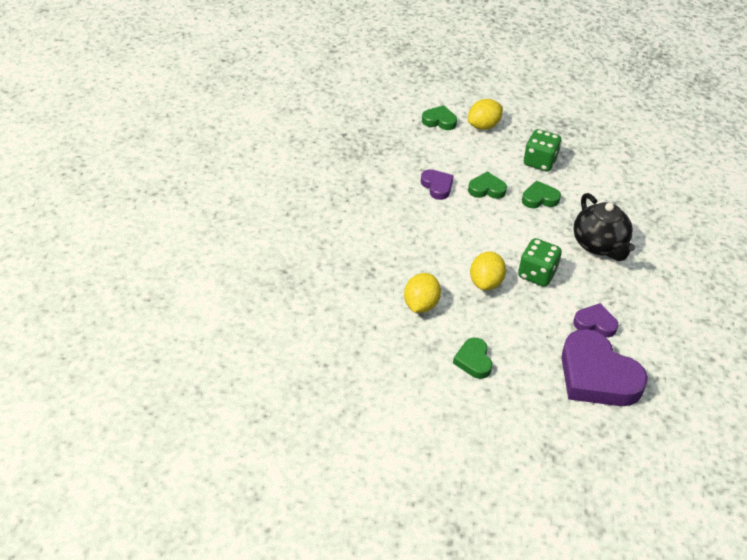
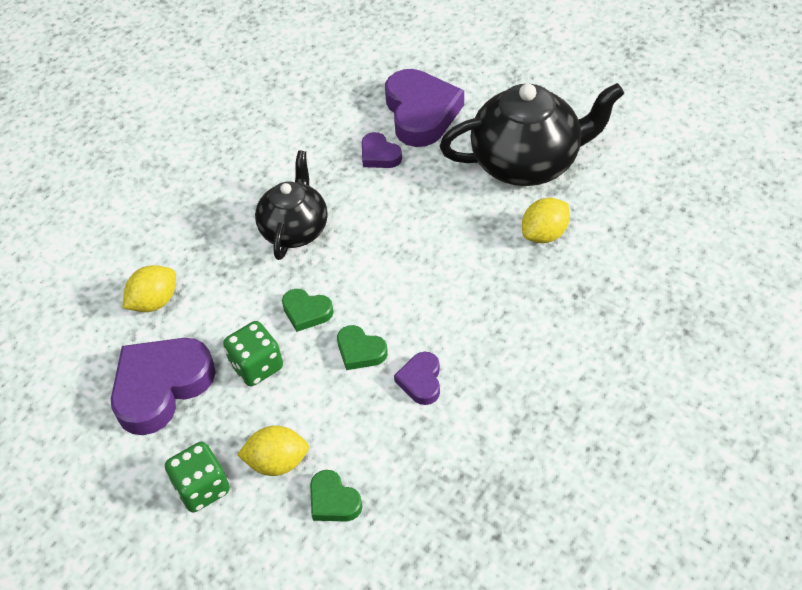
camera: 145 degrees left, 5 degrees up
(473, 361) = (527, 162): green heart -> black teapot
(486, 282) = (456, 233): yellow lemon -> yellow lemon (154, 302)
(537, 274) = (393, 222): green dice -> green dice (202, 488)
(582, 135) = (161, 387): none -> purple heart

